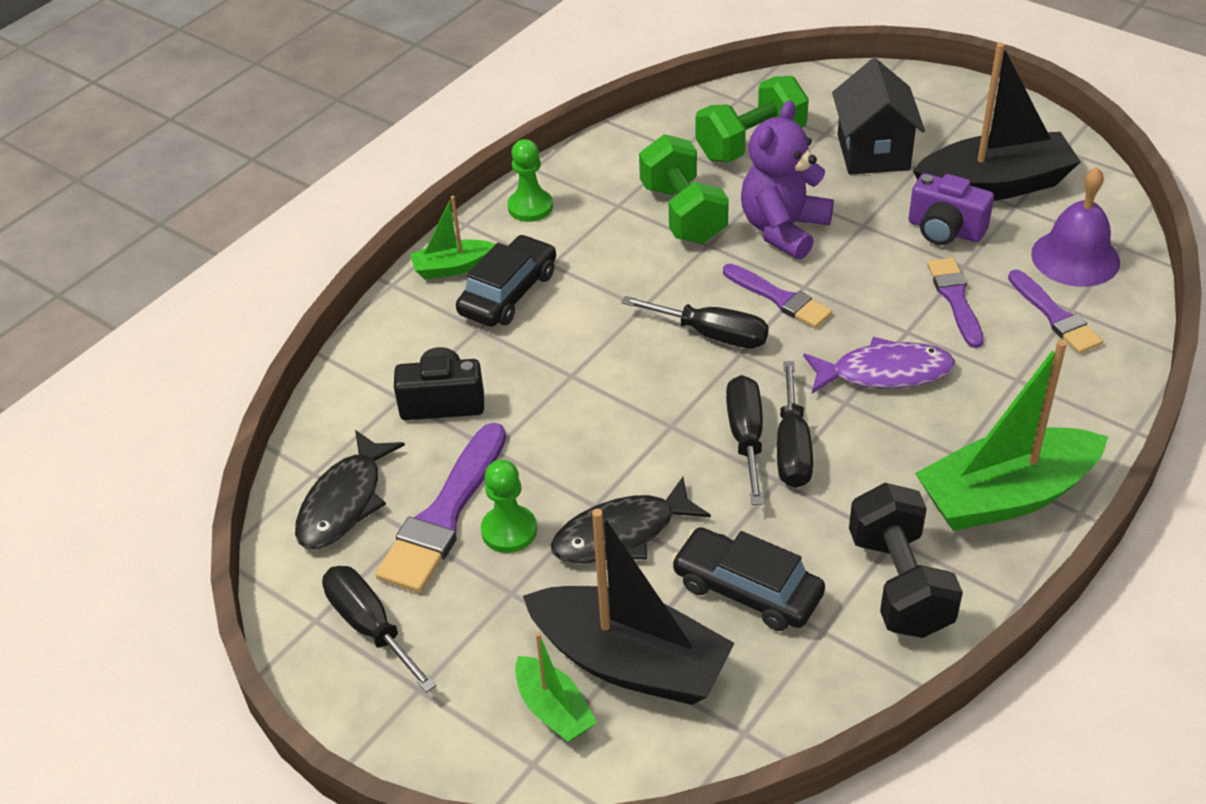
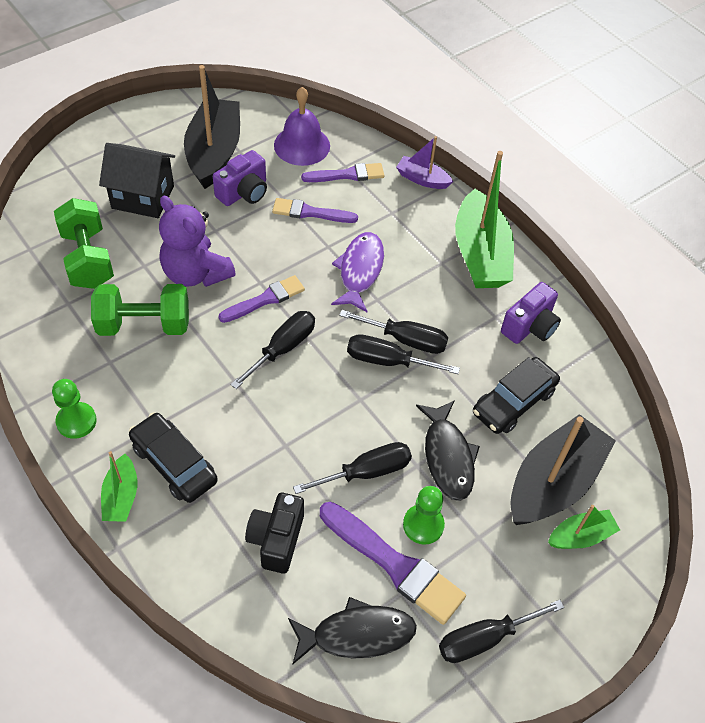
camera: 80 degrees left, 10 degrees up
(344, 502) = (357, 634): black fish -> black fish turned 45 degrees counterclockwise
(564, 458) = (366, 472): none -> black screwdriver
(899, 584) = (530, 326): black dumbbell -> purple camera
(1111, 397) = (422, 179): none -> purple boat

